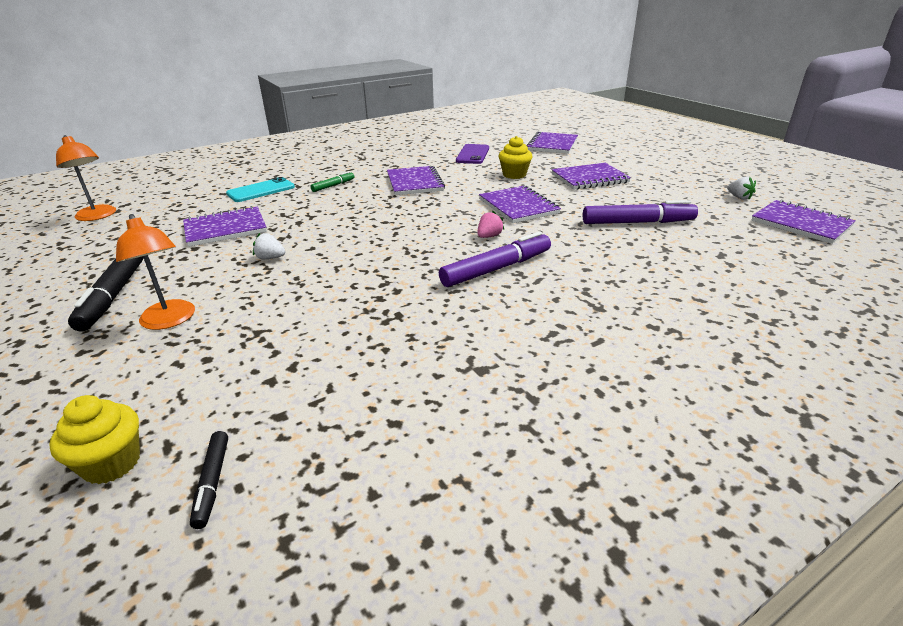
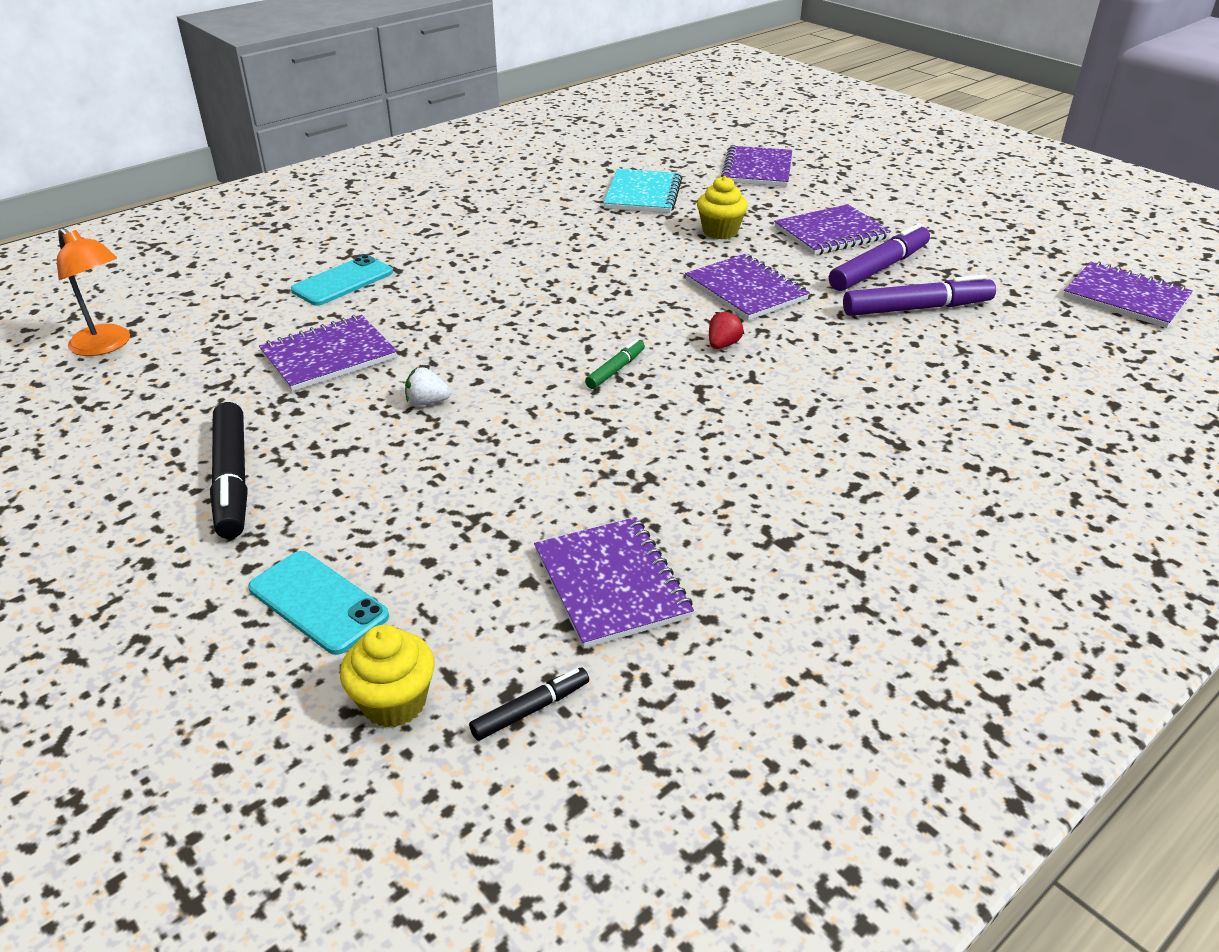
camera: 10 degrees left, 5 degrees up
(110, 380) = (318, 602): none -> turquoise phone
(170, 321) = (343, 511): orange lamp -> none
(212, 482) = (530, 710): black marker -> black marker turned 105 degrees counterclockwise
(333, 186) = (453, 266): green marker -> green marker (615, 370)
(414, 182) = (576, 254): purple notebook -> purple notebook (611, 584)
(472, 154) = (643, 194): purple phone -> turquoise notebook
(489, 236) = (723, 344): pink strawberry -> red strawberry
(496, 269) = (752, 397): purple marker -> purple marker (879, 268)
(739, 197) = (1041, 257): white strawberry -> none

